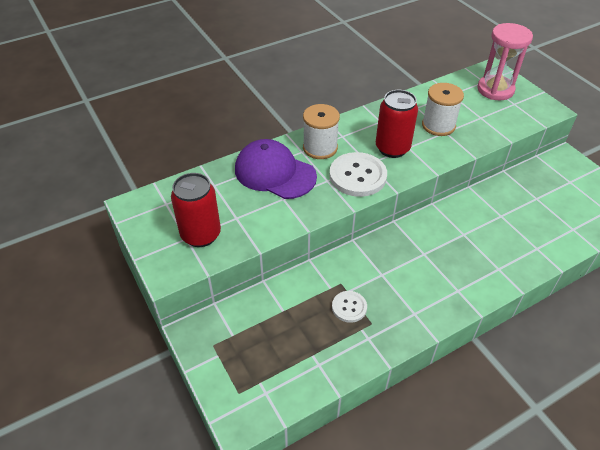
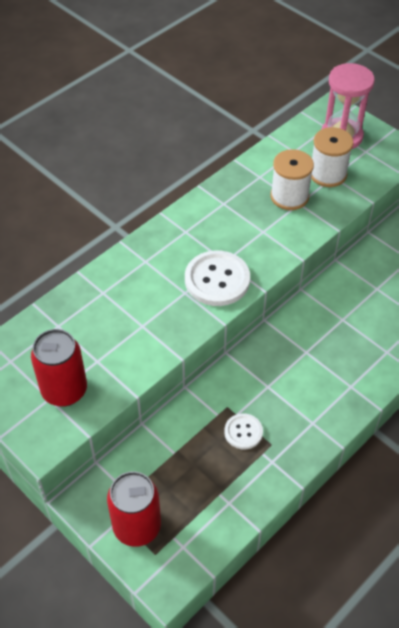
camera: 15 degrees left, 5 degrees up
(274, 173) = (123, 295): purple cap -> none
(320, 148) = (165, 252): white spool -> white spool (328, 174)
(392, 148) = (246, 236): red can -> red can (137, 526)

